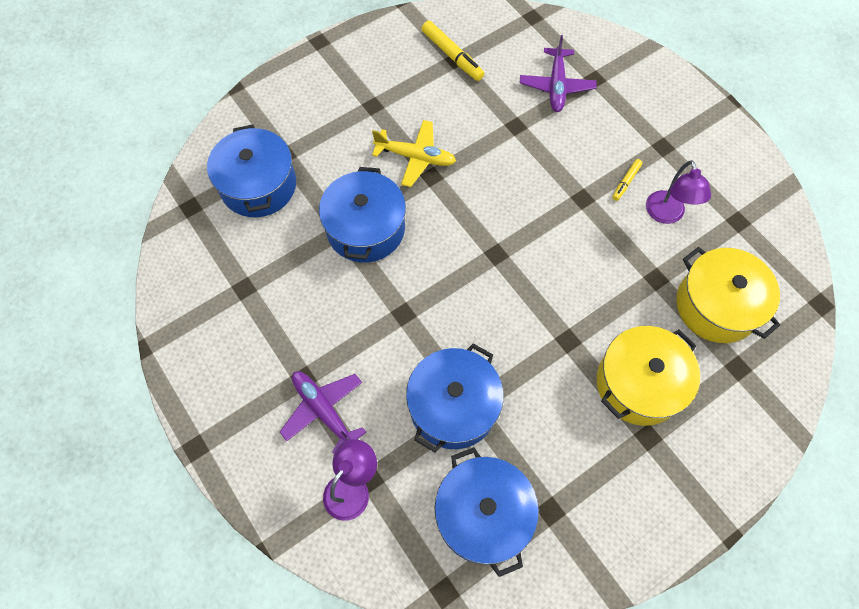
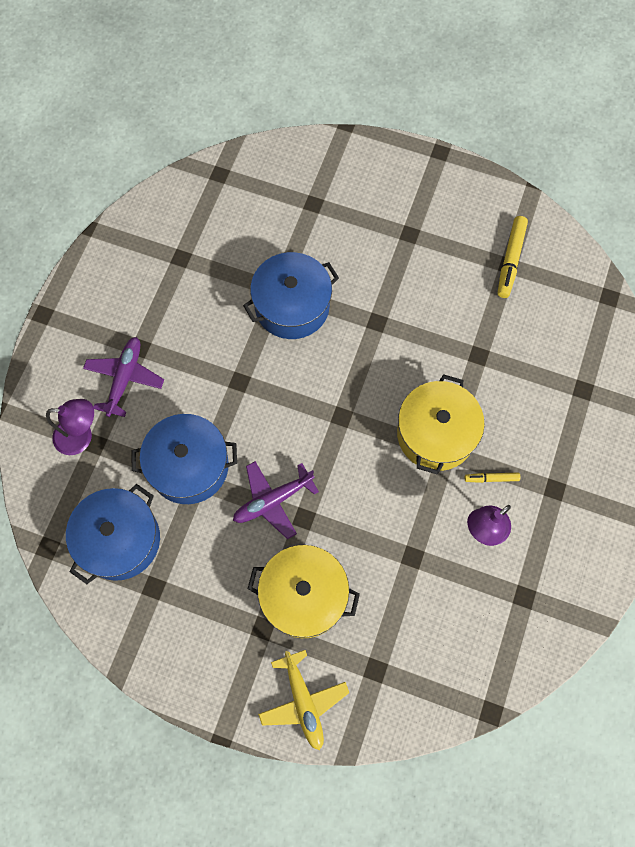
camera: 55 degrees right, 5 degrees up
(258, 185) = (272, 206): blue pot -> none
(416, 157) = (385, 299): yellow plane -> yellow plane (303, 702)
(556, 86) = (548, 363): purple plane -> purple plane (272, 501)
(716, 306) = (422, 621): yellow pot -> yellow pot (435, 433)

